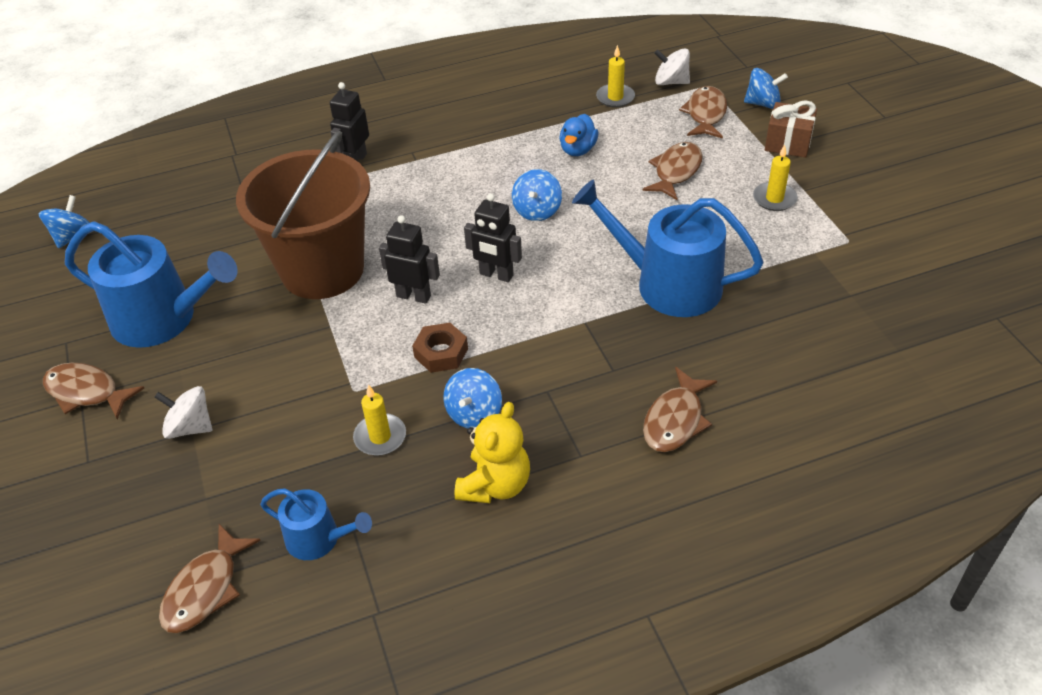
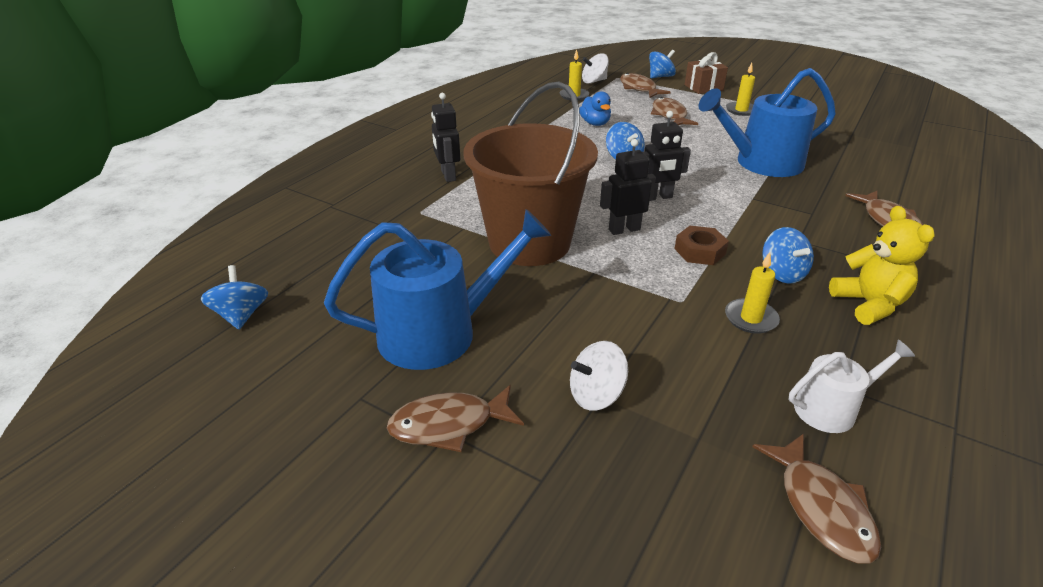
camera: 40 degrees left, 10 degrees down
(318, 539) = (831, 408): blue watering can -> white watering can

